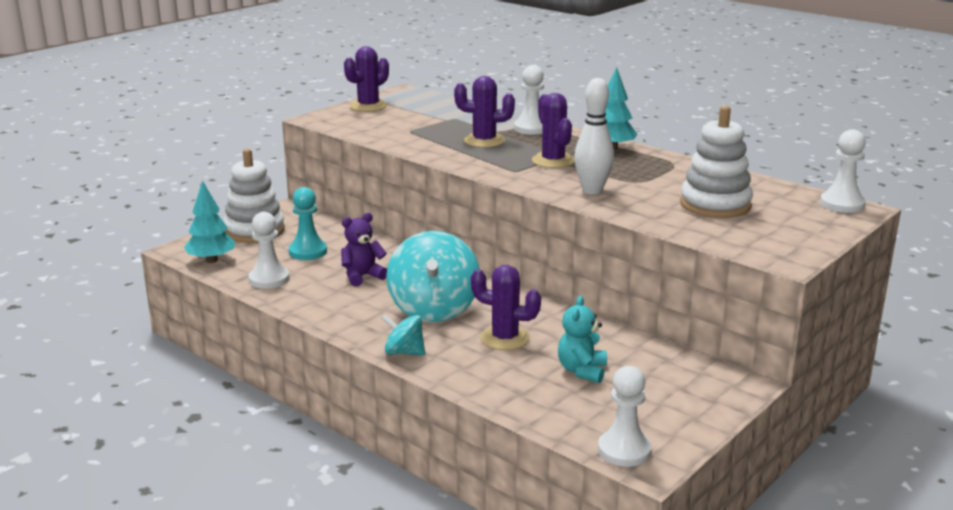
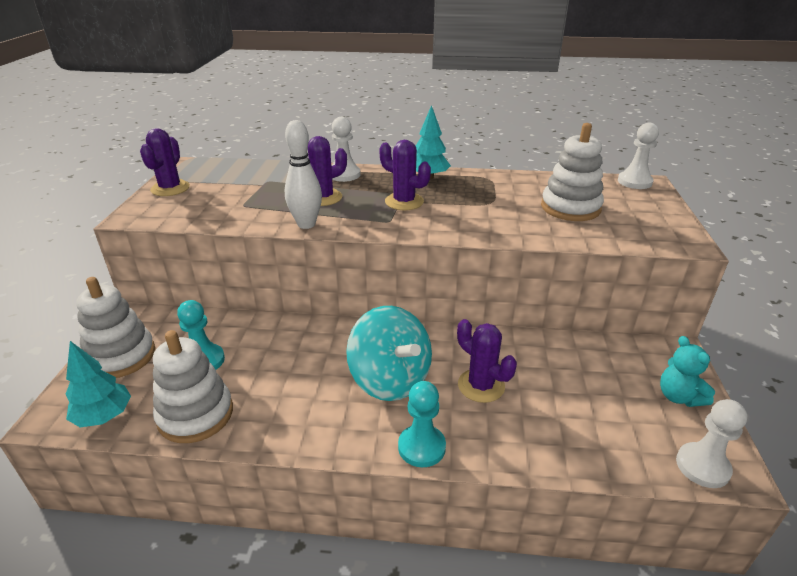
camera: 35 degrees left, 10 degrees up
(269, 279) = (195, 415): white pawn -> white stacking toy
(362, 276) = (287, 369): purple teddy bear -> none
(404, 352) = (421, 447): turquoise spinning top -> turquoise pawn
(505, 338) = (481, 386): purple cactus -> purple cactus turned 60 degrees clockwise
(582, 371) = (573, 392): turquoise teddy bear -> turquoise teddy bear (679, 396)
(592, 190) = (474, 222): white bowling pin -> white bowling pin (306, 224)

